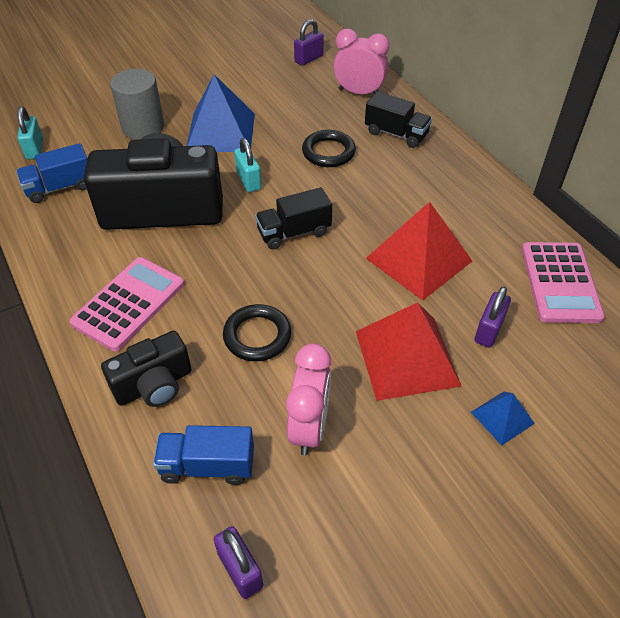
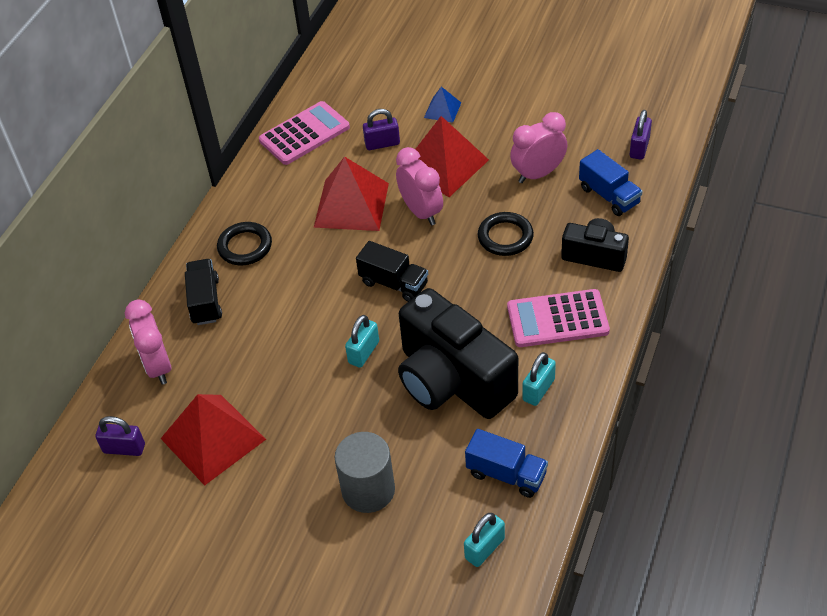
camera: 125 degrees left, 0 degrees up
(90, 246) = (538, 390): none -> turquoise padlock
(221, 132) = (317, 423): blue pyramid -> none
(269, 90) = (213, 438): none -> red pyramid
(328, 152) = (274, 328): black ring -> black ring (245, 247)
(357, 299) = (421, 212): none -> pink clock

